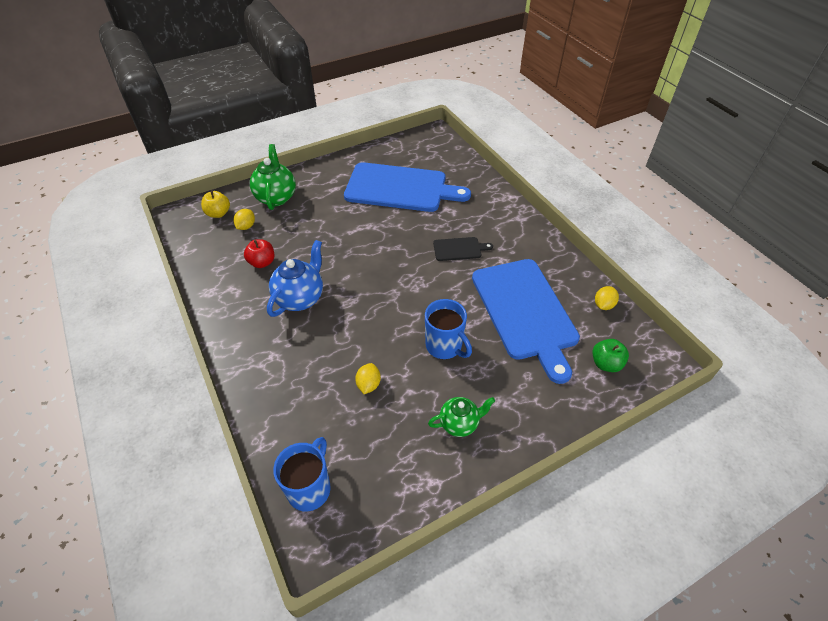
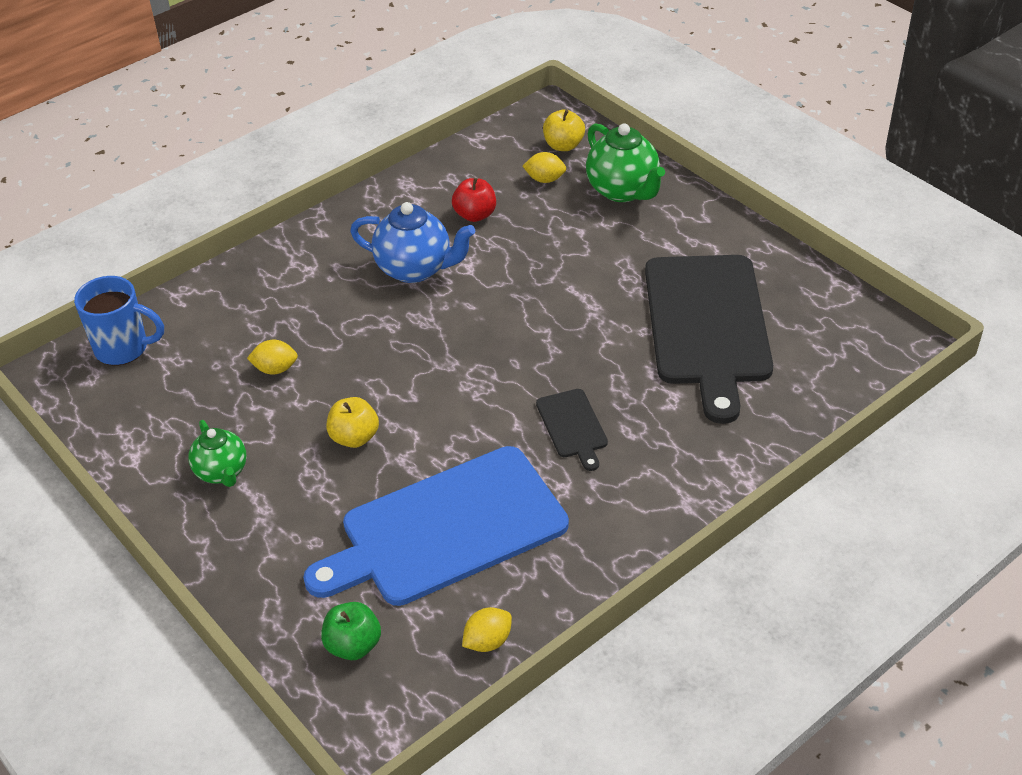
camera: 80 degrees right, 5 degrees down
(276, 197) = (623, 190): green teapot -> green teapot turned 75 degrees clockwise
(400, 188) = (707, 326): blue cutting board -> black cutting board
(444, 346) = (354, 437): blue mug -> yellow apple
(603, 305) = (487, 641): yellow lemon -> yellow lemon turned 60 degrees counterclockwise

